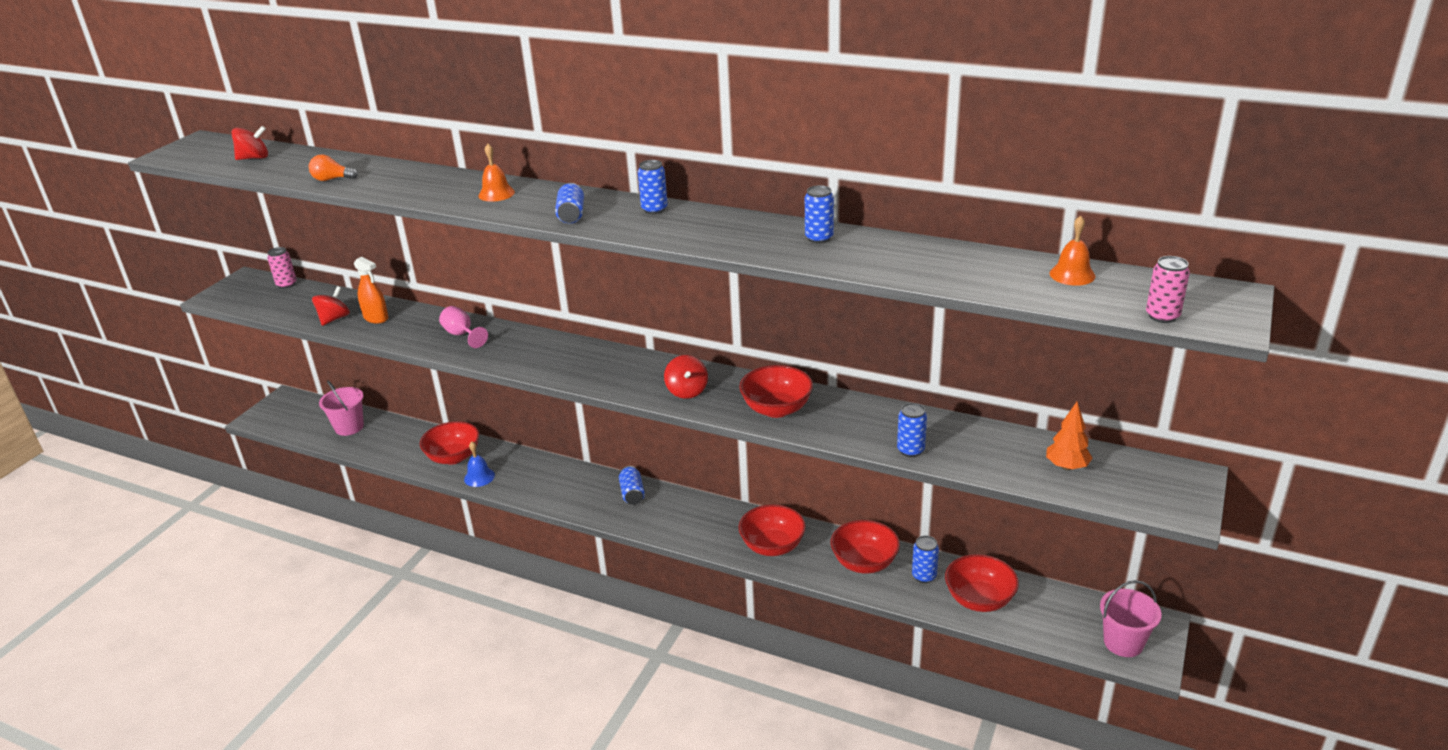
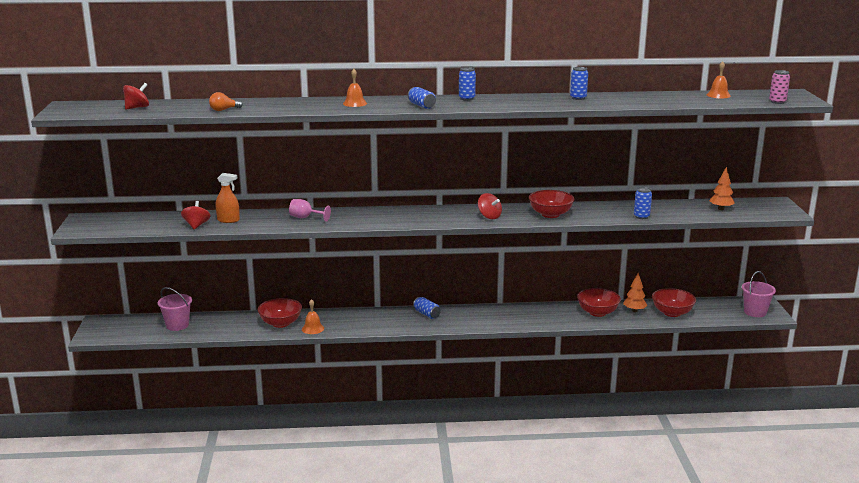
camera: 30 degrees left, 10 degrees down
(286, 284) = (126, 216): pink can -> none
(479, 477) = (313, 328): blue bell -> orange bell
(772, 546) = (539, 317): red bowl -> none
(924, 576) = (634, 310): blue can -> orange tree

